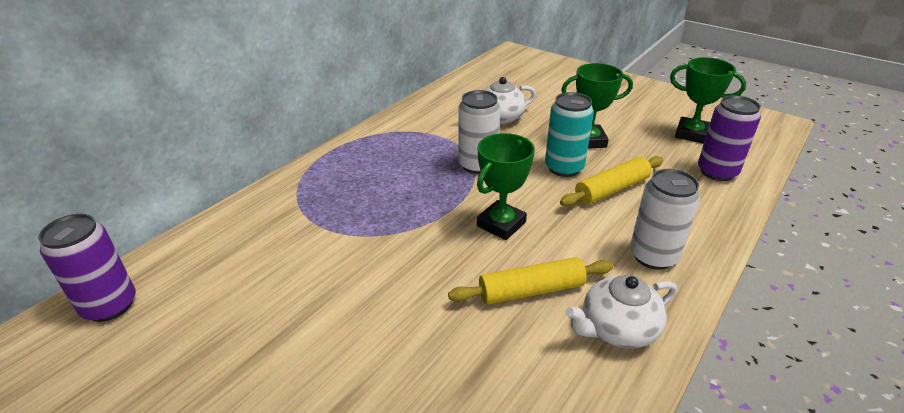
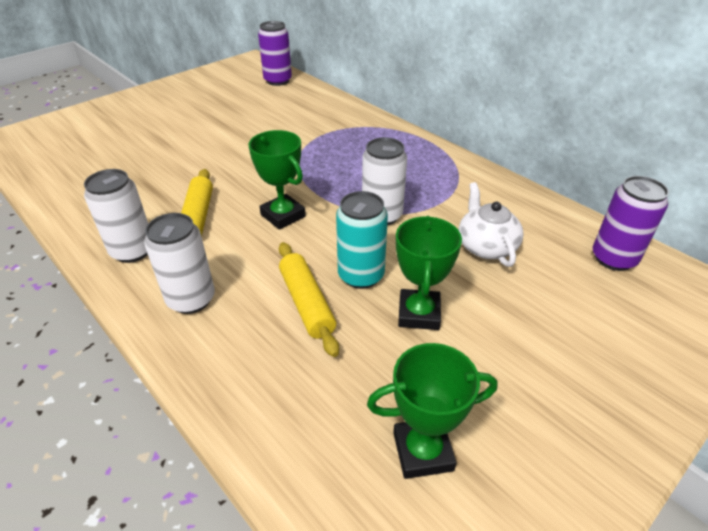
camera: 100 degrees right, 5 degrees up
(617, 329) = (132, 251): white teapot -> white can
(691, 134) = (423, 451): green trophy -> green trophy turned 45 degrees clockwise
(717, 172) = (308, 432): purple can -> purple can (613, 258)

